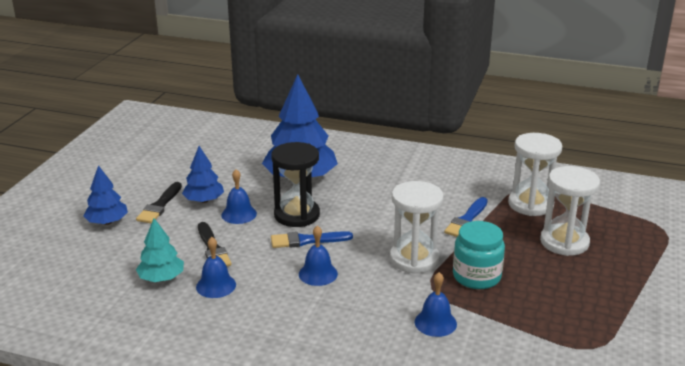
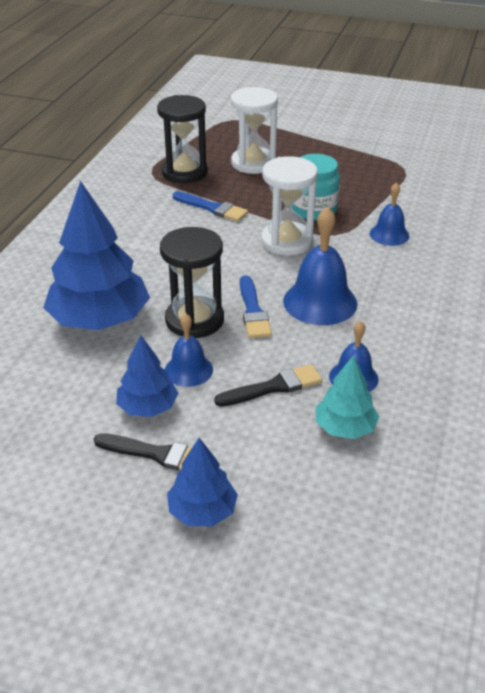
camera: 90 degrees left, 10 degrees up
(318, 274) = (320, 302): blue bell -> blue bell, size x1.68
(530, 204) = (184, 172): white hourglass -> black hourglass

